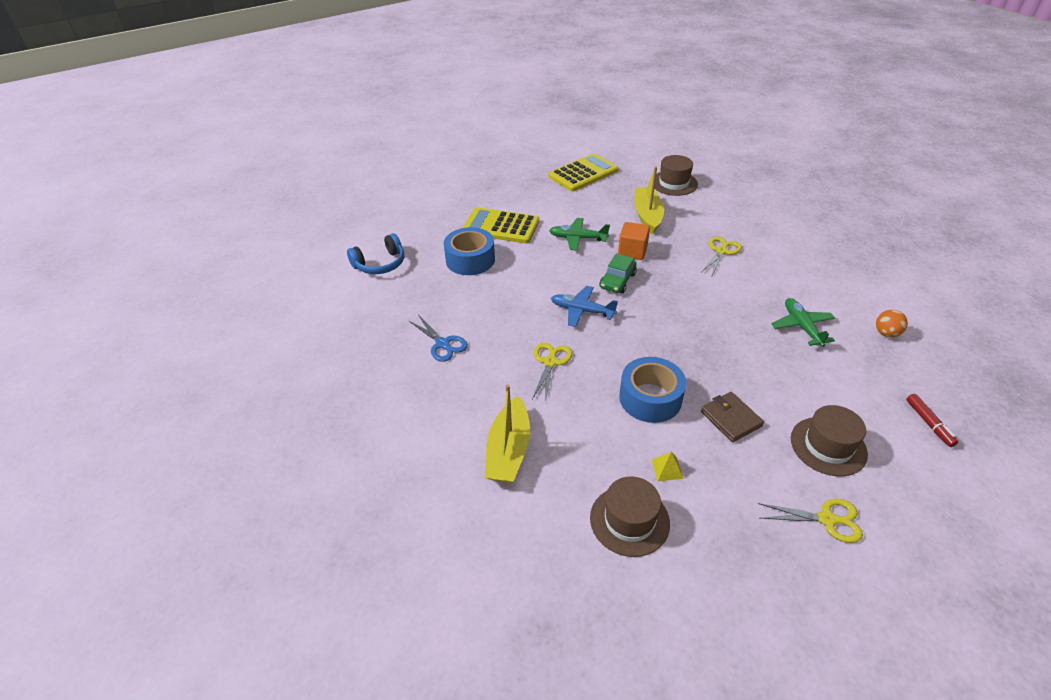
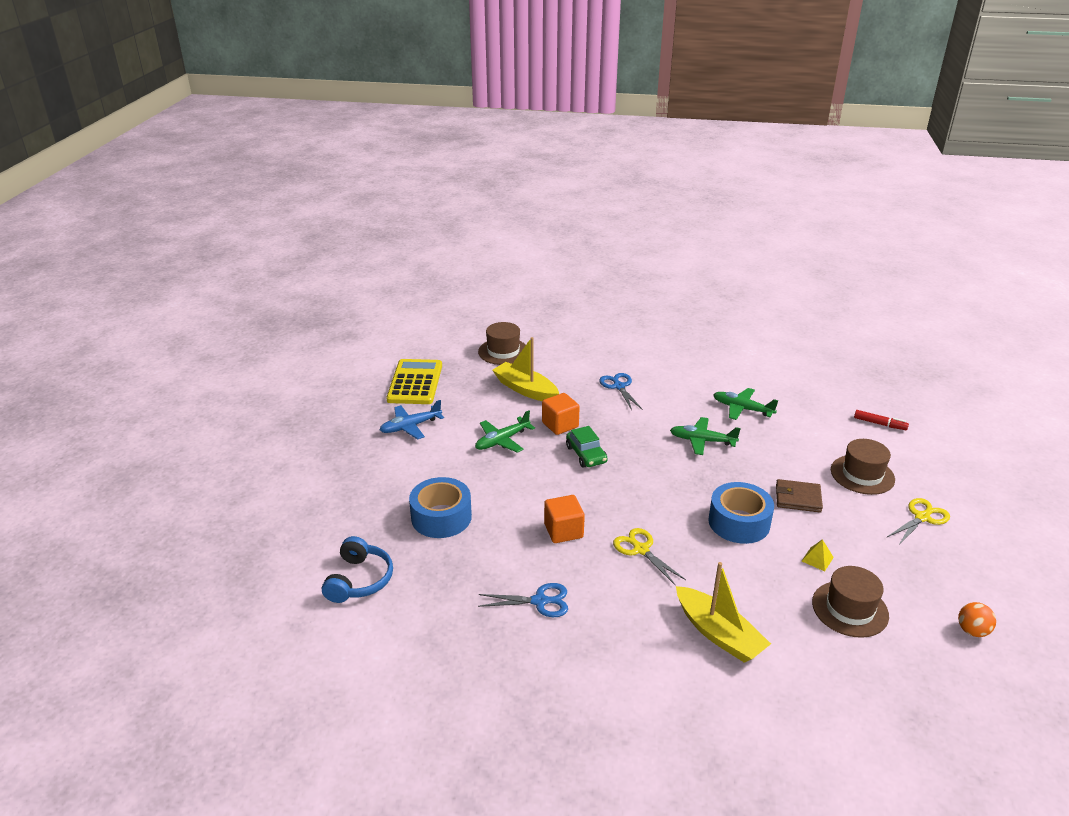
camera: 50 degrees left, 10 degrees down
(501, 226) = (419, 471): yellow calculator -> none
(523, 316) = (563, 531): none -> orange cube
(582, 311) = (599, 495): blue plane -> blue plane (410, 427)
(721, 251) = (619, 386): yellow scissors -> blue scissors
(722, 327) = (702, 441): none -> green plane
(886, 333) = (787, 383): orange ball -> orange ball (972, 631)

